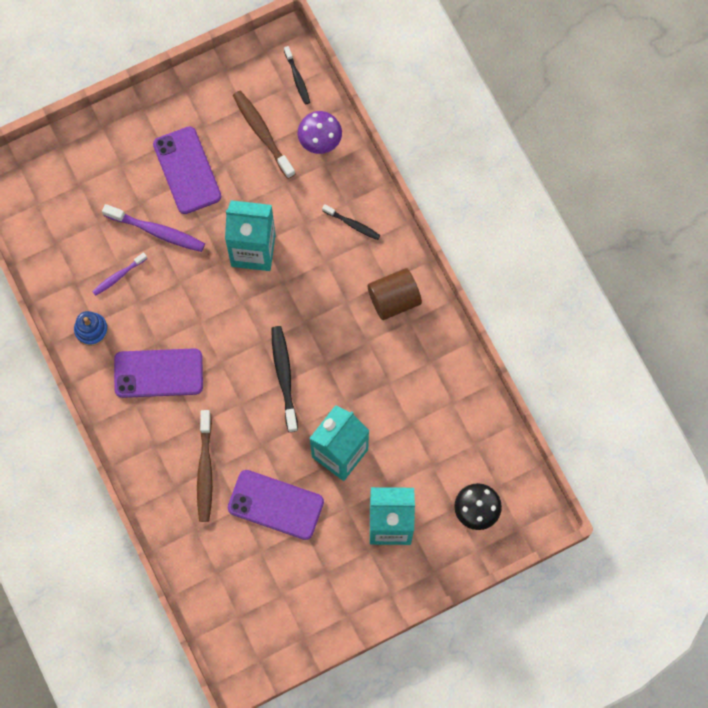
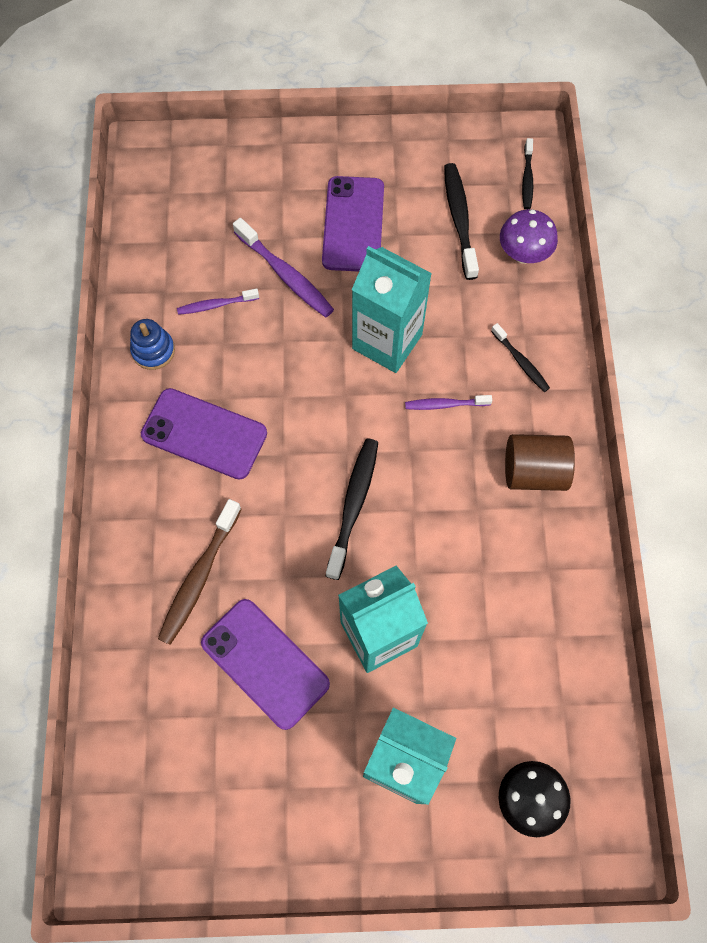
camera: 25 degrees right, 5 degrees down
(262, 133) = (459, 219): brown toothbrush -> black toothbrush
(314, 279) = (445, 404): none -> purple toothbrush

